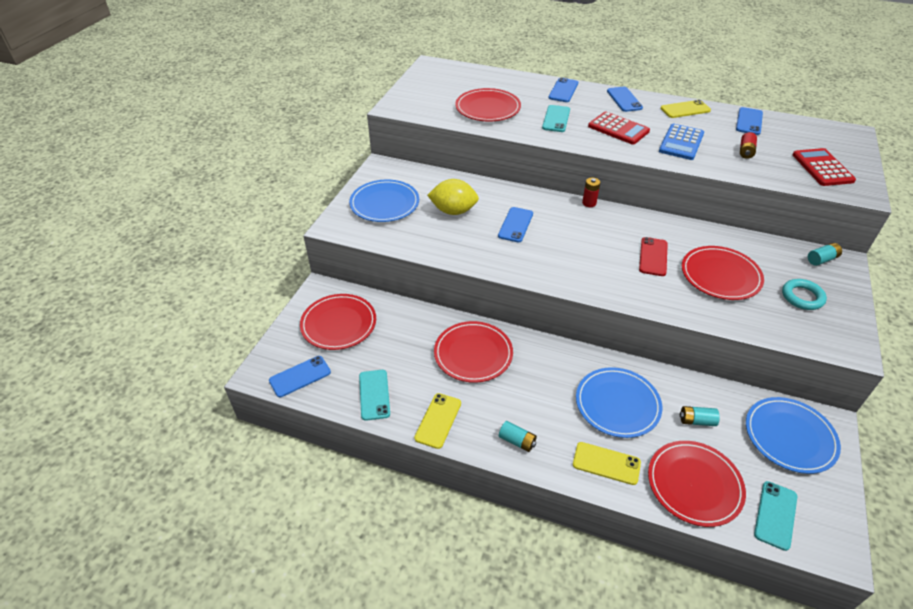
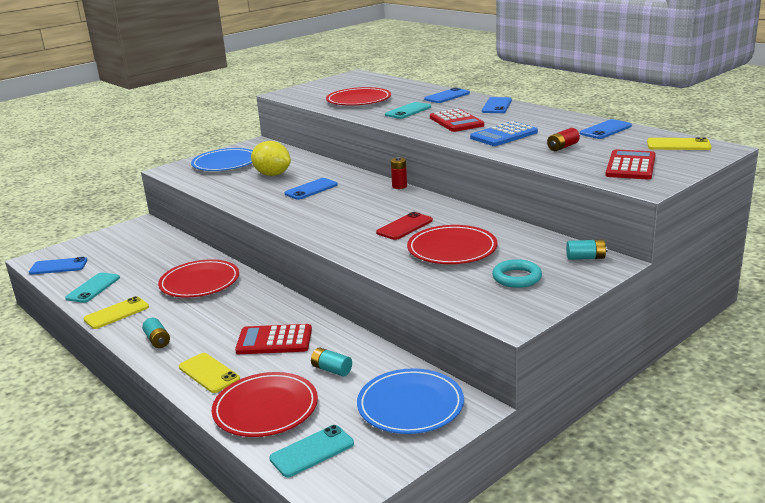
camera: 30 degrees right, 20 degrees down
(339, 324) = (125, 244): red plate -> none
(617, 404) = (274, 340): blue plate -> red calculator
(685, 109) = (549, 117): yellow phone -> yellow phone (678, 145)

